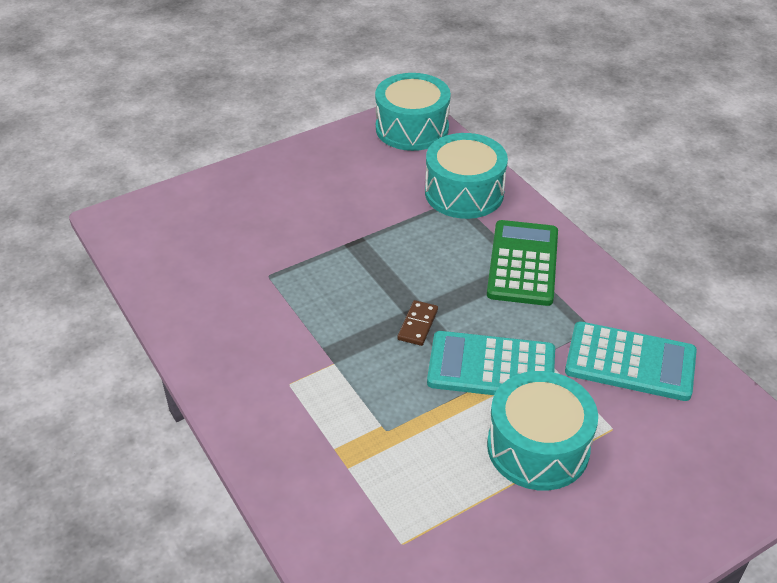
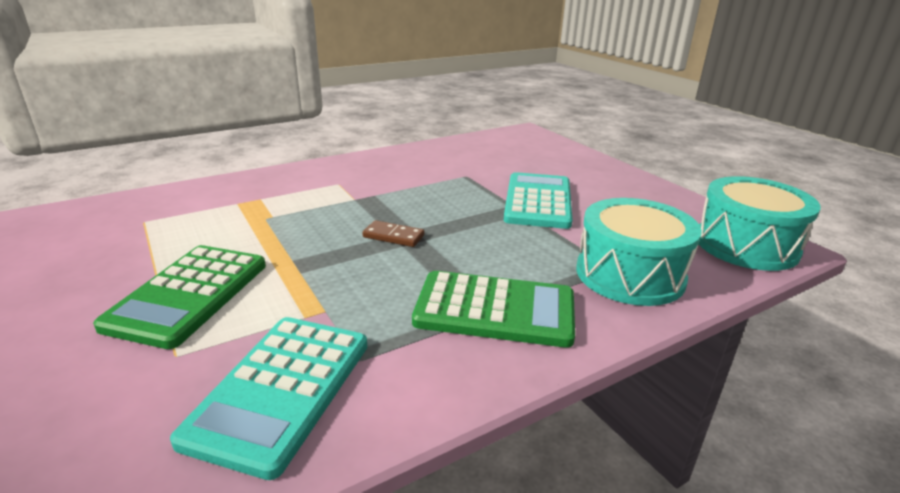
camera: 90 degrees right, 15 degrees down
(491, 367) = (318, 274): turquoise calculator -> turquoise calculator (538, 201)
(538, 447) = (188, 295): turquoise drum -> green calculator

